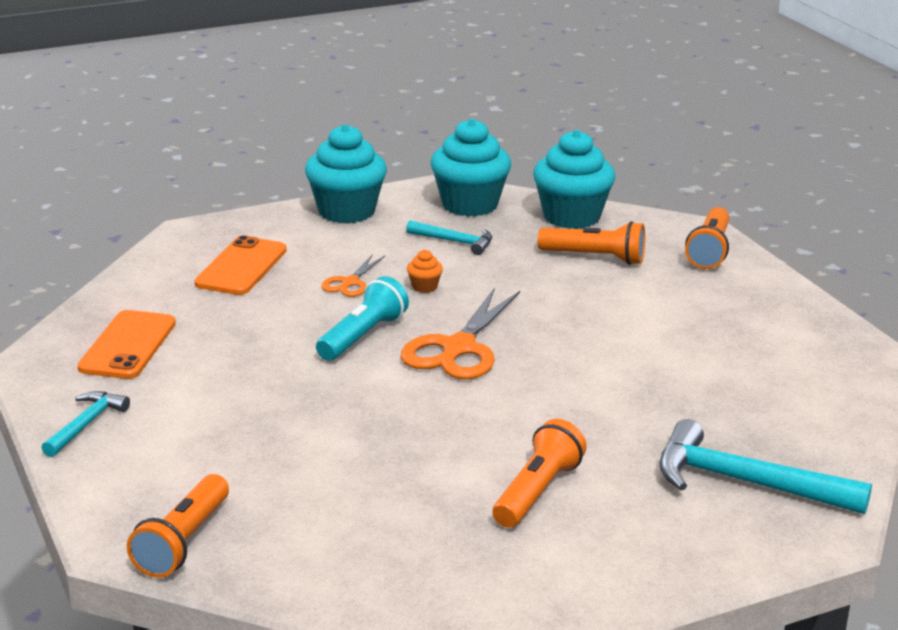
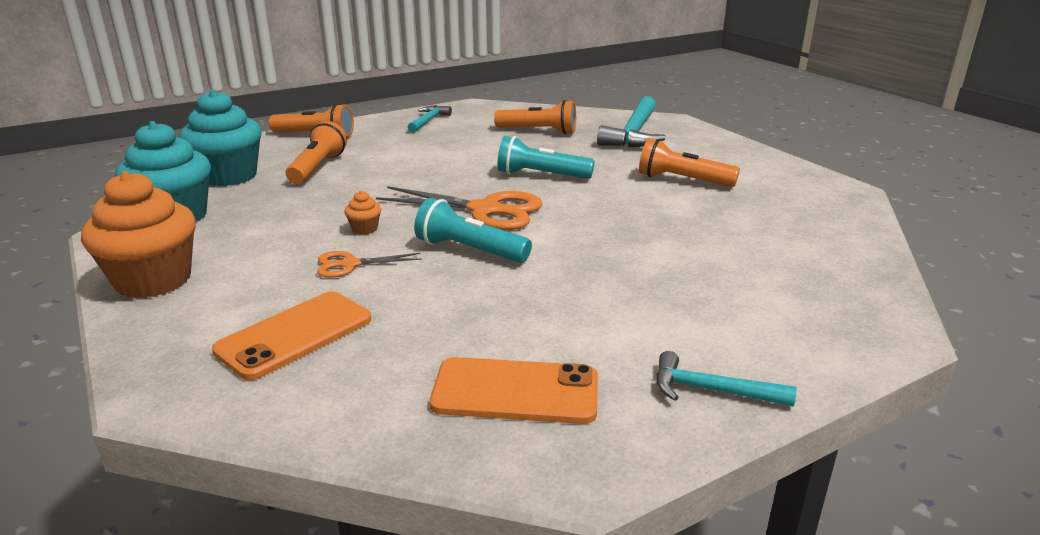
camera: 95 degrees left, 0 degrees up
(183, 542) = (860, 299): orange flashlight -> orange flashlight (538, 131)
(241, 267) = (295, 335): orange phone -> orange phone turned 60 degrees counterclockwise
(346, 211) = (153, 280): turquoise cupcake -> orange cupcake
(350, 282) = (350, 264): orange scissors -> orange scissors turned 150 degrees clockwise
(454, 242) = (265, 220): turquoise hammer -> turquoise hammer (428, 121)
(563, 389) = (541, 175): none -> turquoise flashlight

